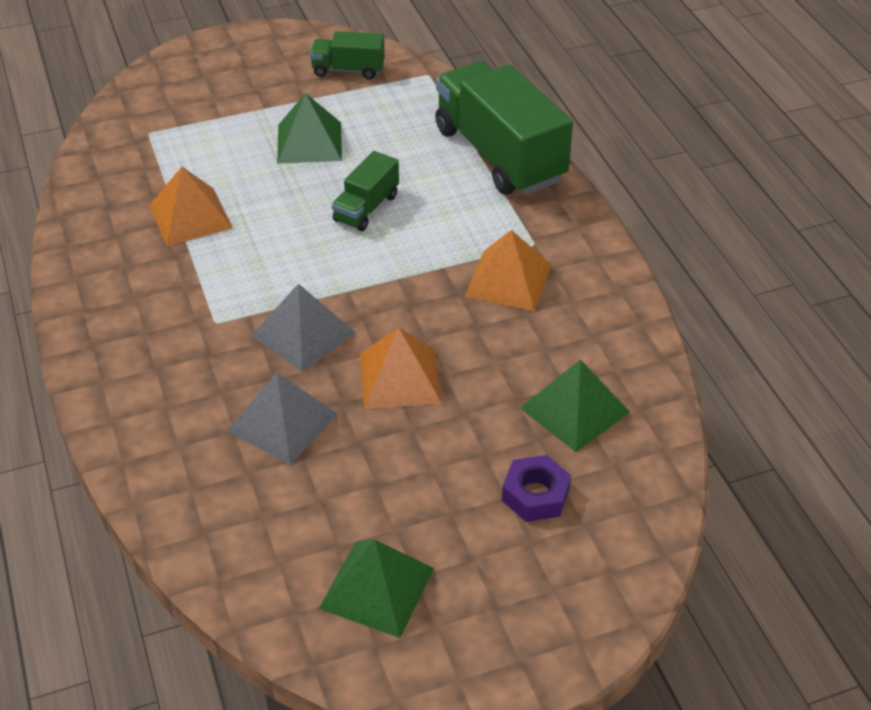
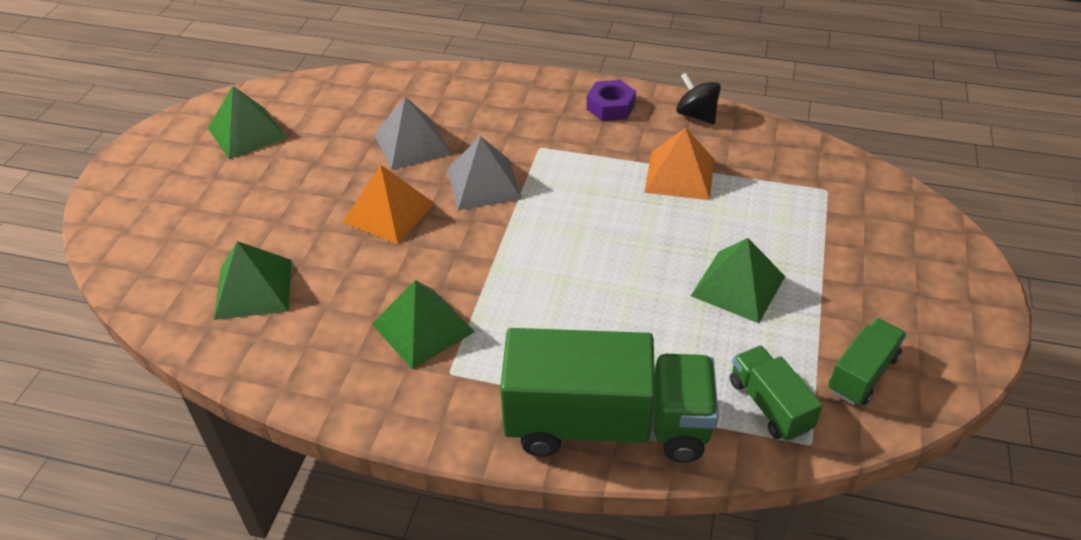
camera: 125 degrees right, 0 degrees up
(81, 239) = (696, 115): none -> black spinning top
(366, 208) = (603, 281): green truck -> green truck (769, 405)
(508, 280) = (423, 327): orange pyramid -> green pyramid
(535, 495) = (216, 228): purple nut -> purple nut (610, 107)

